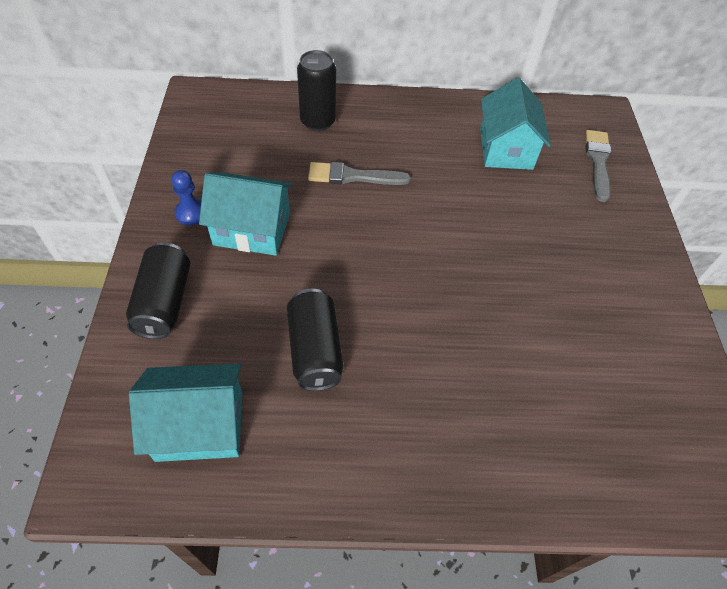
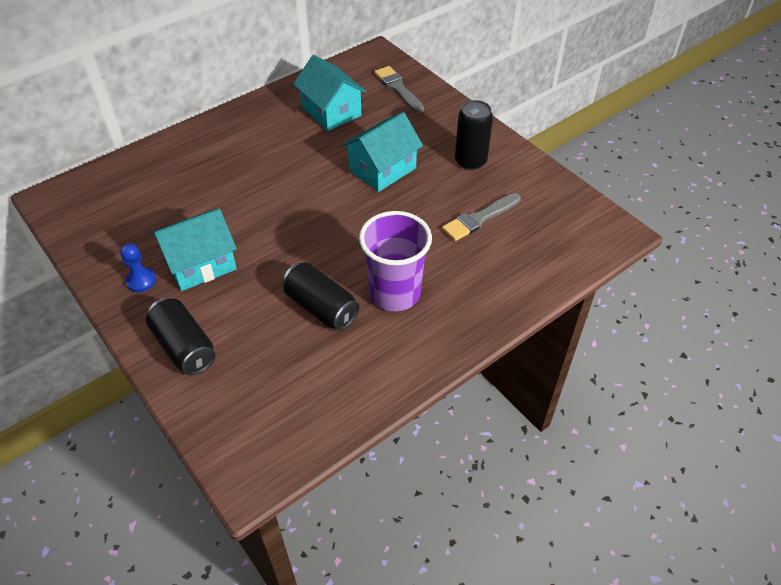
camera: 35 degrees left, 5 degrees down
(200, 425) = (289, 397): turquoise house -> turquoise house (382, 169)
(318, 121) = (175, 165): black can -> black can (470, 161)
(353, 176) = (240, 187): grey brush -> grey brush (479, 219)
(400, 387) = (395, 293): none -> purple cup

